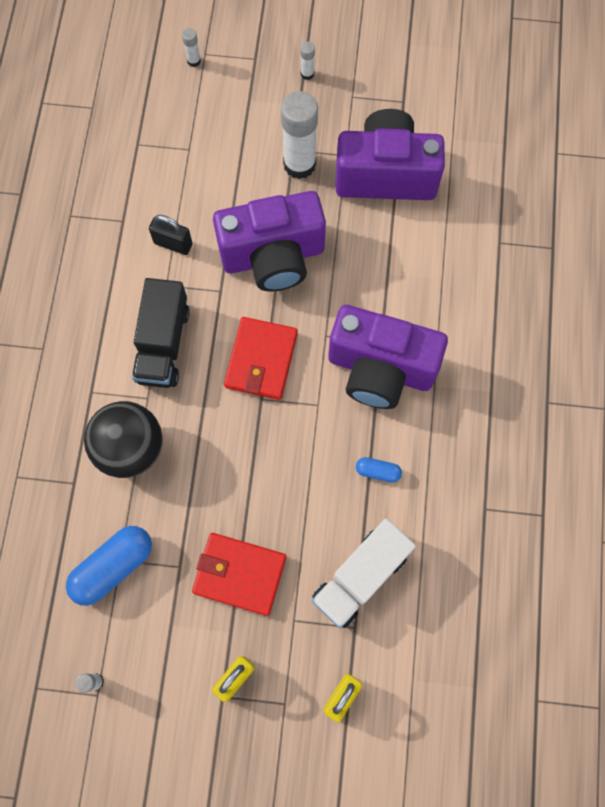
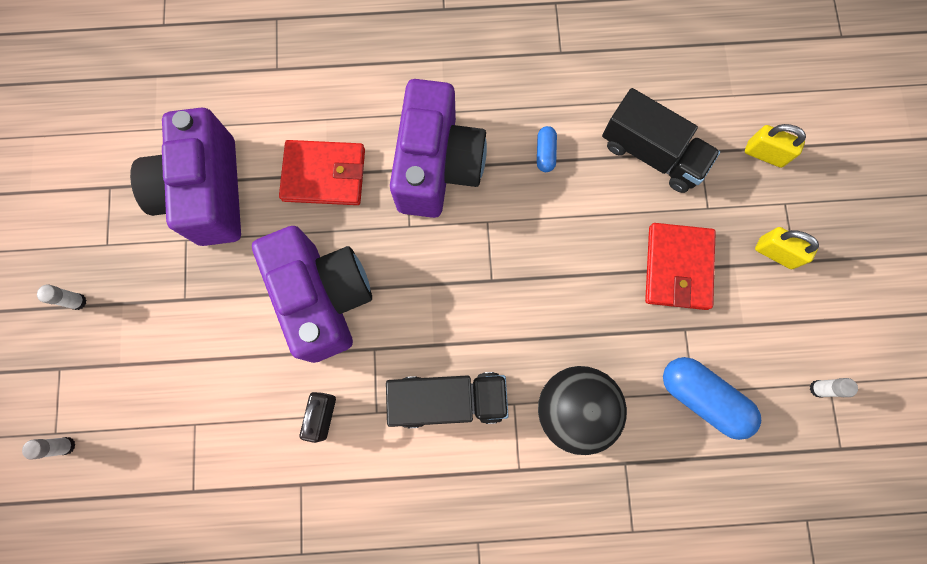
camera: 100 degrees left, 5 degrees up
(261, 360) = (448, 288): red wallet -> red wallet (324, 175)
(299, 164) = (203, 289): white glue stick -> none
(360, 577) = (651, 153): white truck -> black truck

